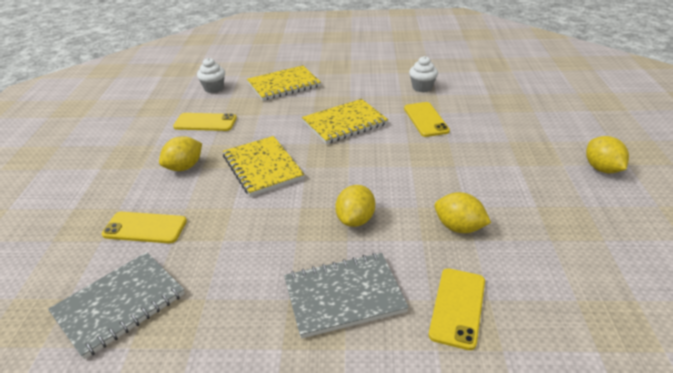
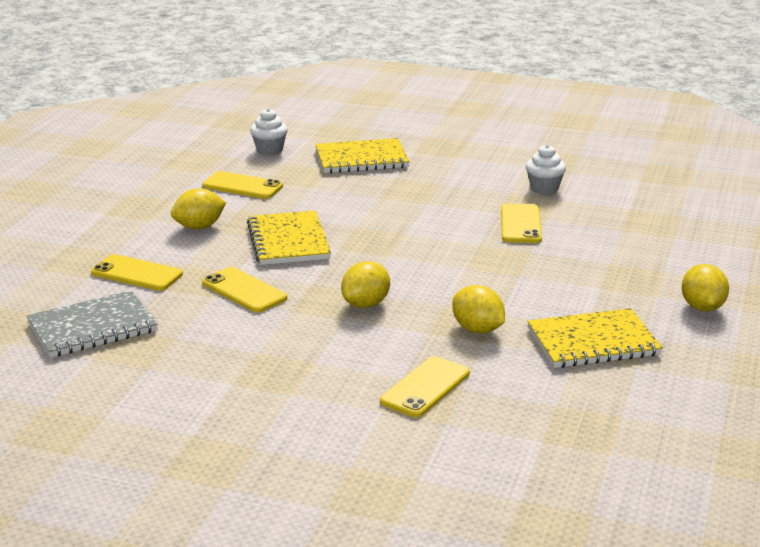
camera: 15 degrees right, 10 degrees down
(247, 227) = (244, 291): none -> yellow phone
(344, 123) = (413, 212): yellow notebook -> yellow notebook (593, 342)
(344, 296) = (315, 359): grey notebook -> none

